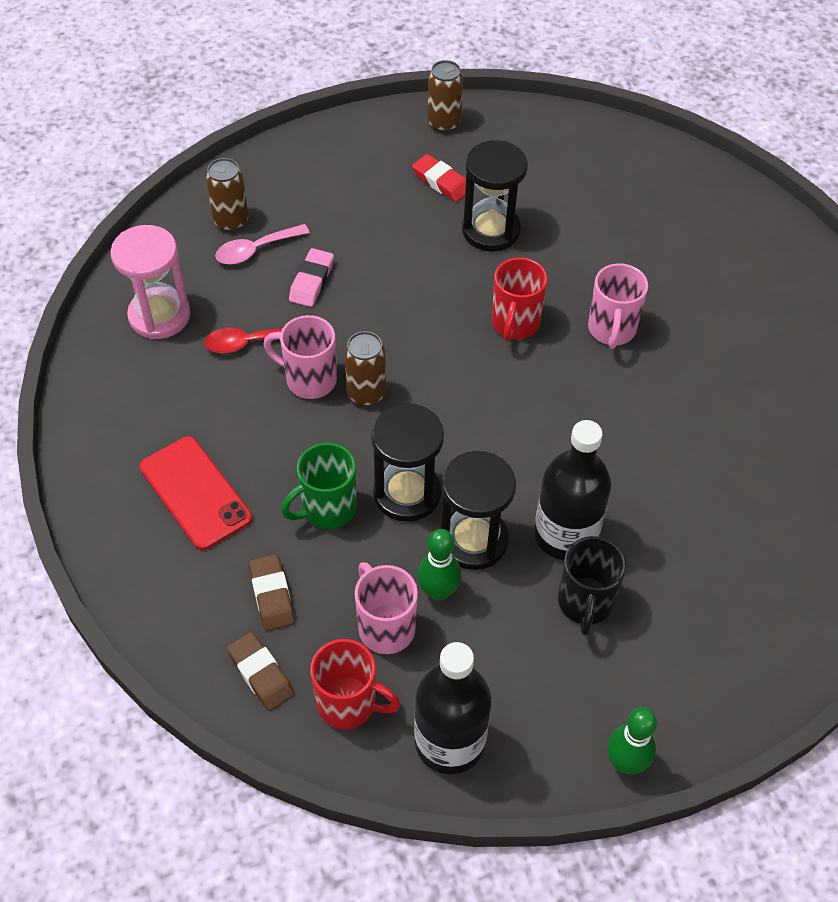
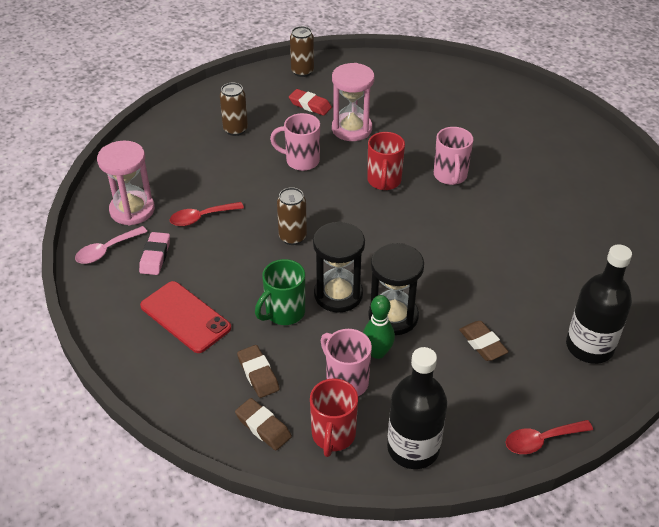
camera: 10 degrees left, 10 degrees down
(231, 221) = (170, 146): brown can -> brown can (235, 129)
(256, 250) = (191, 161): pink spoon -> pink spoon (106, 250)
(309, 379) = (250, 234): pink mug -> pink mug (301, 161)
(311, 281) = (236, 175): pink eraser -> pink eraser (155, 256)
(349, 703) = (333, 435): red mug -> red mug turned 90 degrees clockwise
(491, 230) = (352, 129): black hourglass -> pink hourglass
(565, 535) = (456, 303): black bottle -> black bottle (589, 347)
(585, 603) = (482, 343): black mug -> brown eraser
(625, 762) = (541, 440): green bowling pin -> red spoon

